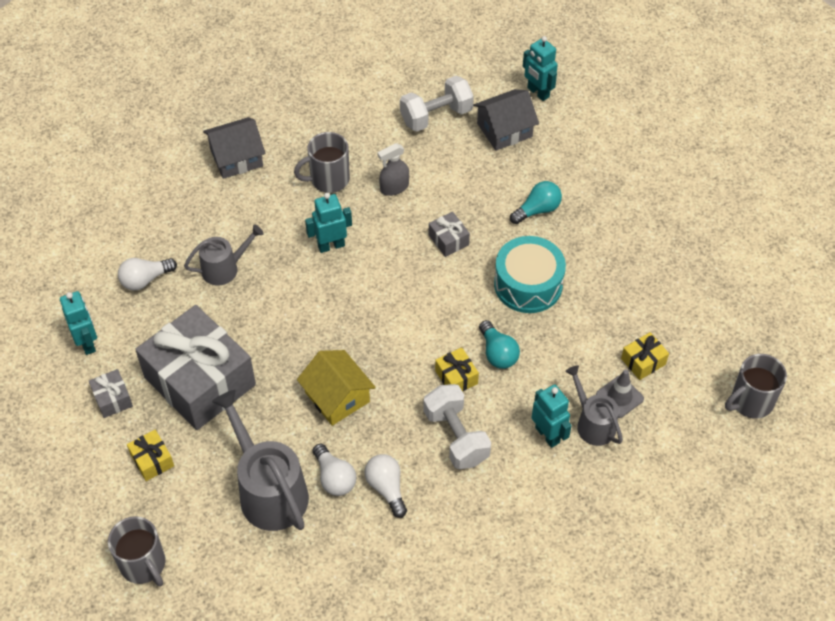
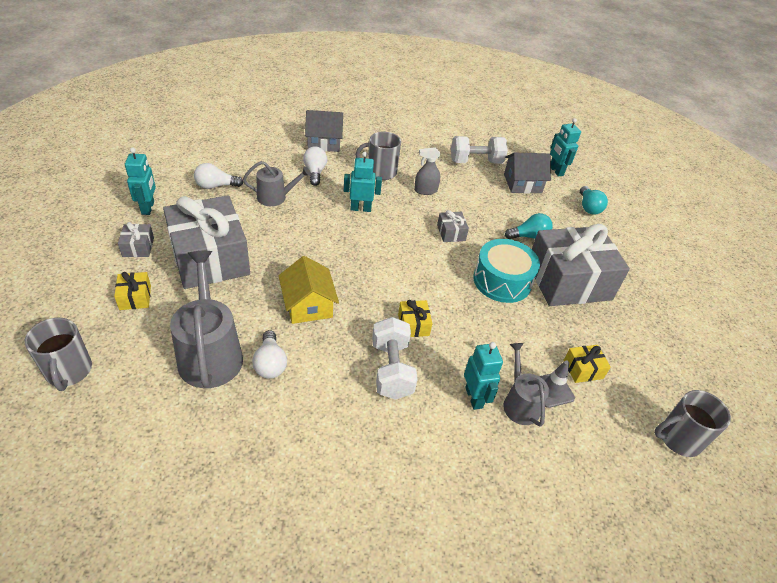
camera: 15 degrees right, 10 degrees down
(386, 488) = (310, 388): white light bulb -> white light bulb (315, 172)
(497, 353) = (456, 319): turquoise light bulb -> turquoise light bulb (588, 207)
(599, 256) = (568, 281): none -> grey gift

